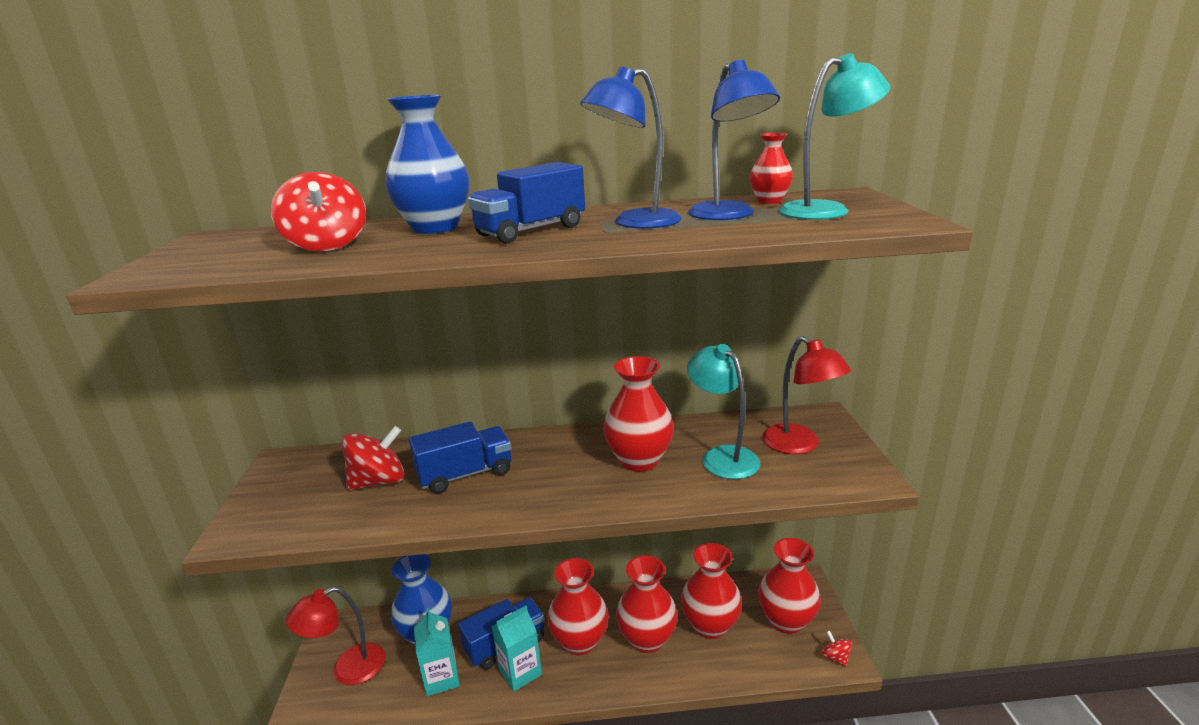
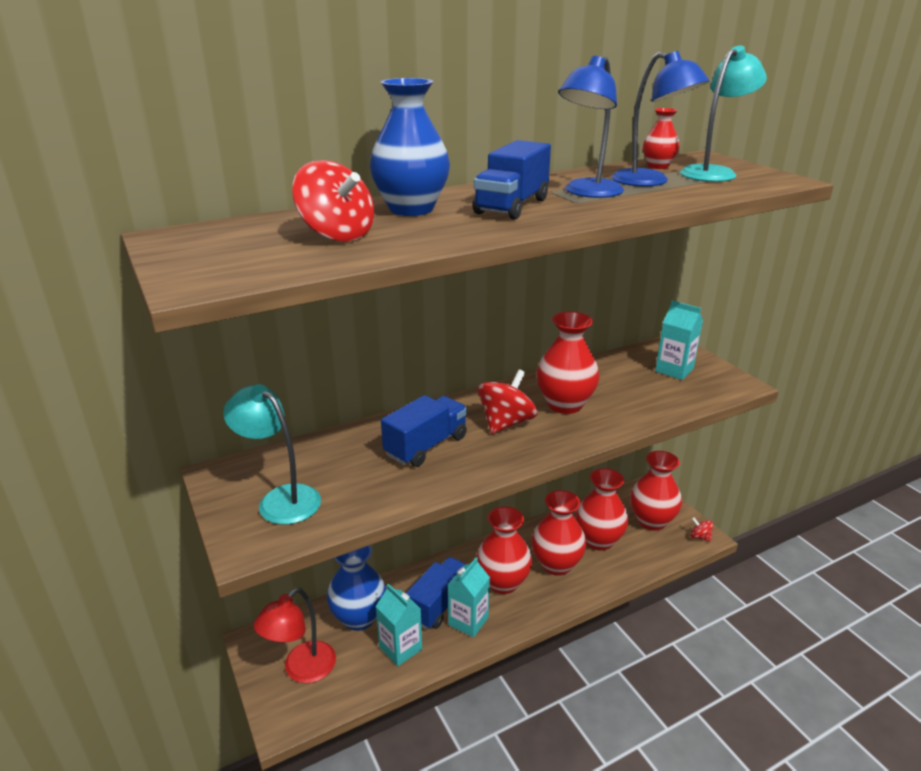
camera: 25 degrees left, 5 degrees up
(379, 481) = (348, 469): red spinning top -> red spinning top (506, 423)
(722, 456) = (626, 389): turquoise lamp -> turquoise lamp (281, 499)
(799, 445) = (674, 370): red lamp -> turquoise carton

